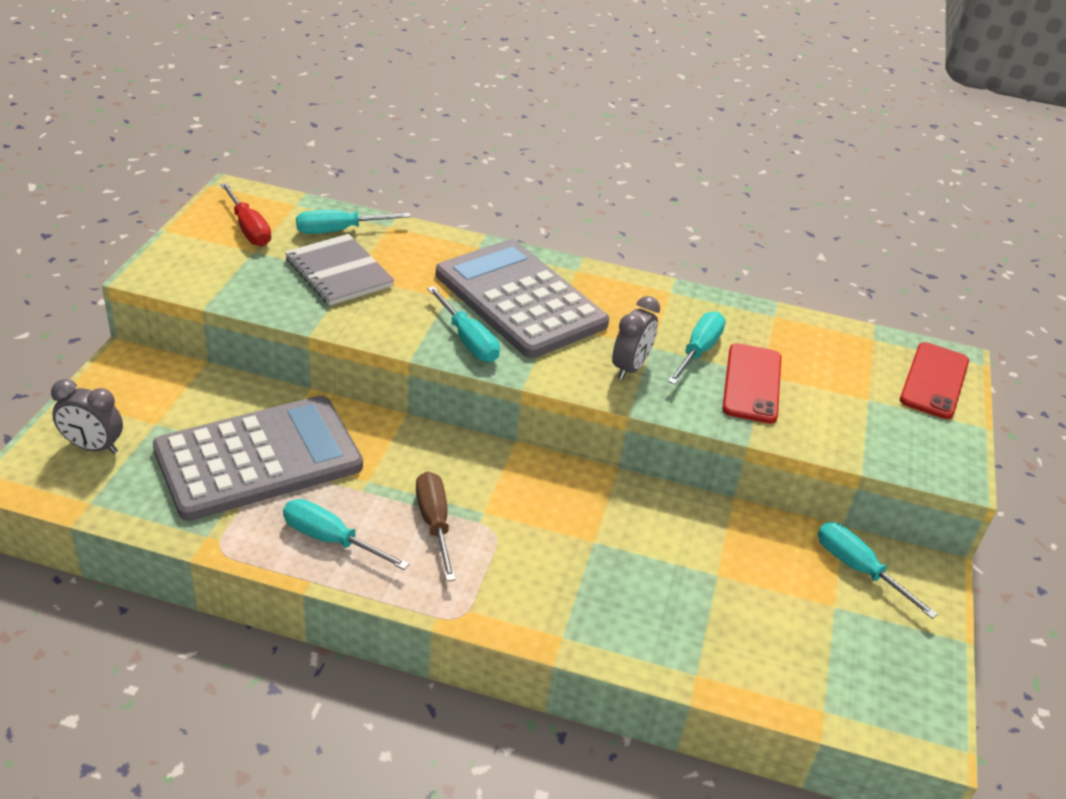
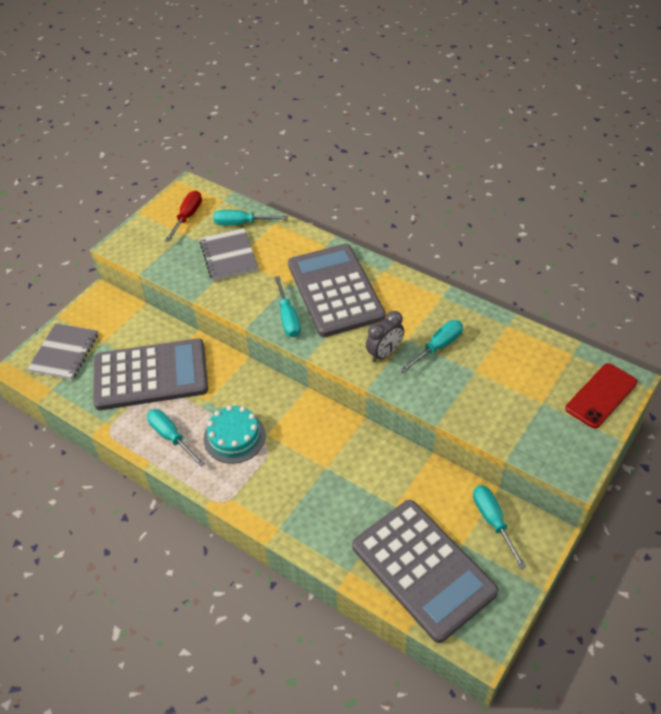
camera: 25 degrees right, 10 degrees up
(93, 447) = (65, 353): grey clock -> grey notebook
(249, 229) = (187, 217): red screwdriver -> red screwdriver turned 150 degrees counterclockwise
(434, 523) = (234, 437): brown screwdriver -> turquoise cake
(752, 383) = (463, 378): red phone -> none
(798, 650) = (423, 569): none -> grey calculator

